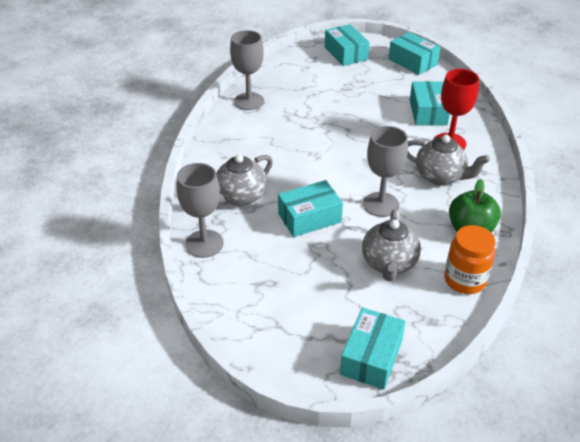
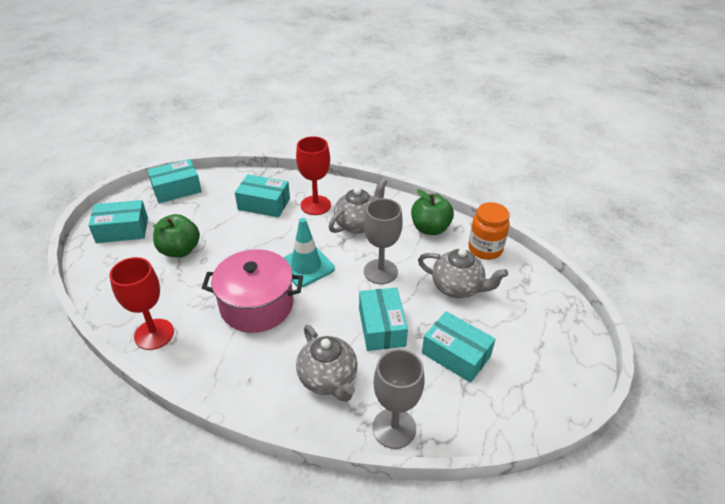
camera: 75 degrees left, 0 degrees up
(249, 101) = (154, 334): grey goblet -> red goblet
(300, 141) = (256, 305): none -> pink pot
(340, 86) = (180, 250): none -> green apple
(361, 156) = (306, 266): none -> turquoise traffic cone
(371, 357) = (561, 328): turquoise box -> turquoise box (456, 354)

